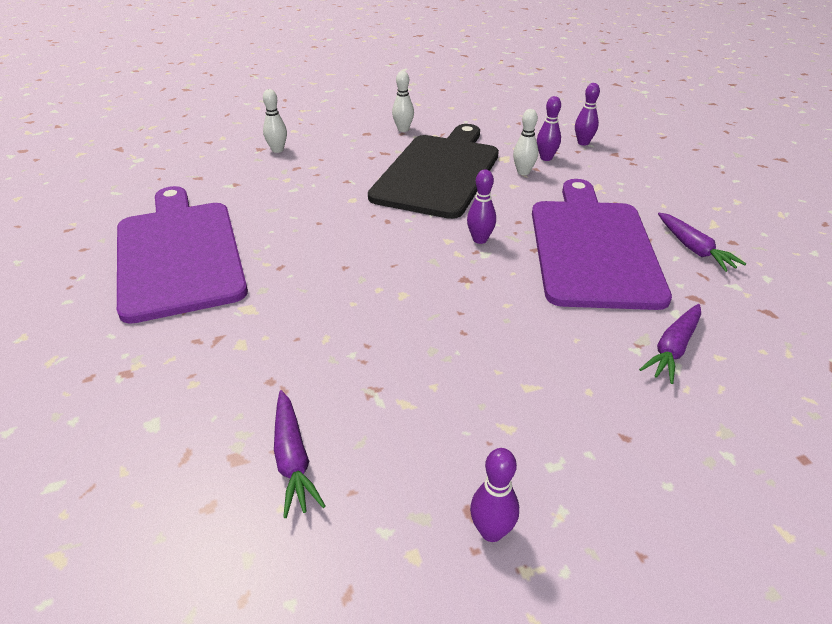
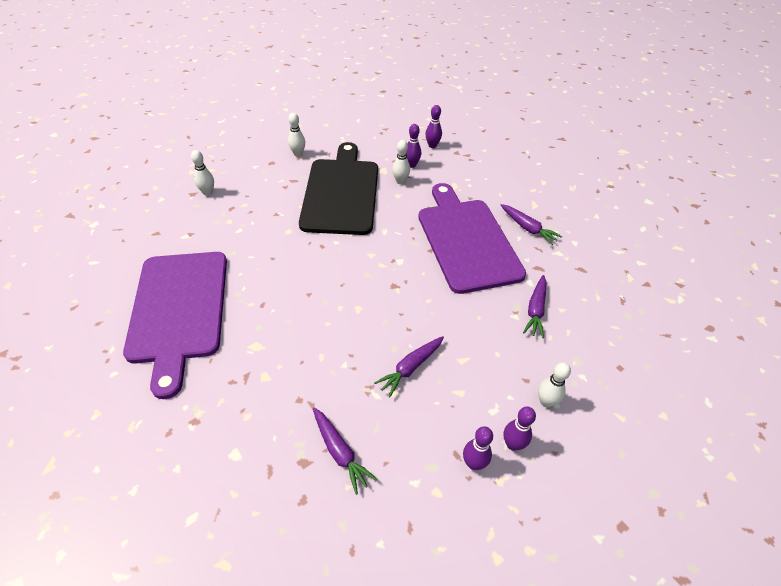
camera: 20 degrees left, 10 degrees up
(178, 254) = (179, 310): purple cutting board -> purple cutting board turned 150 degrees counterclockwise
(445, 379) = (411, 368): none -> purple carrot
(480, 240) = (392, 249): purple bowling pin -> purple bowling pin (512, 444)
(649, 475) = (546, 401): none -> white bowling pin

